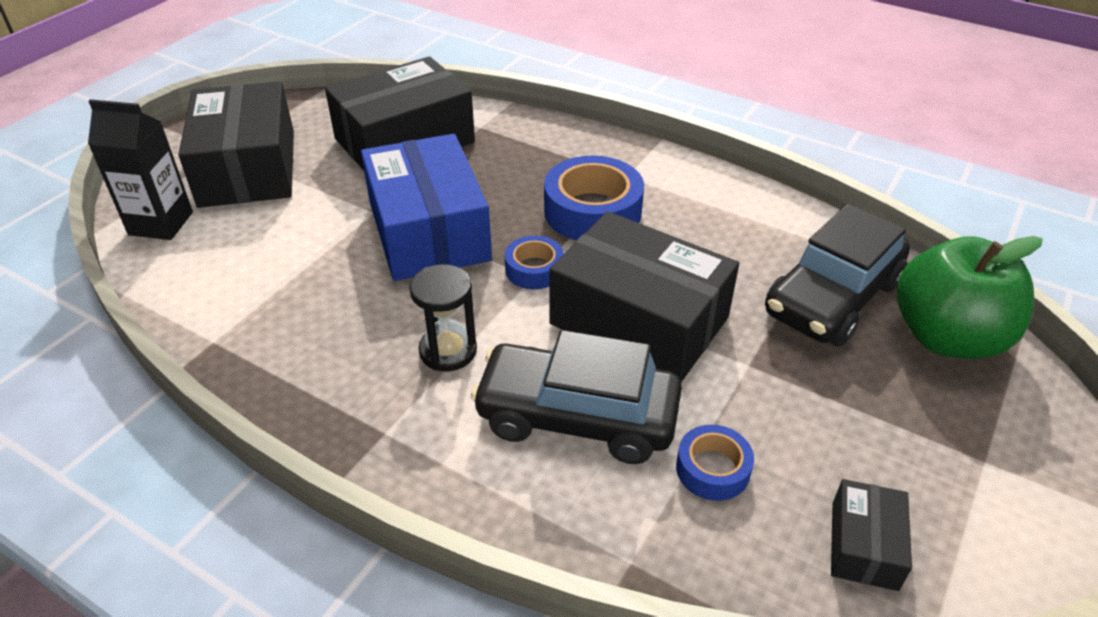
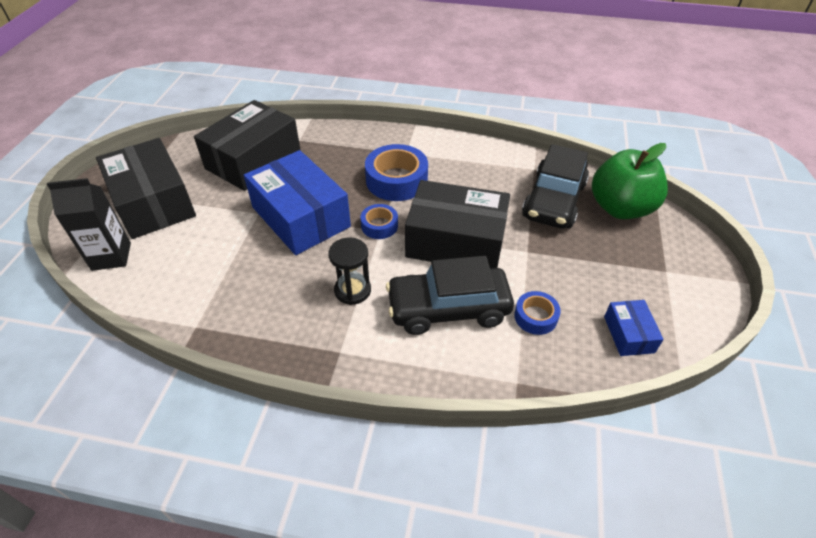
camera: 20 degrees left, 5 degrees up
(864, 545) = (628, 334): black box -> blue box

